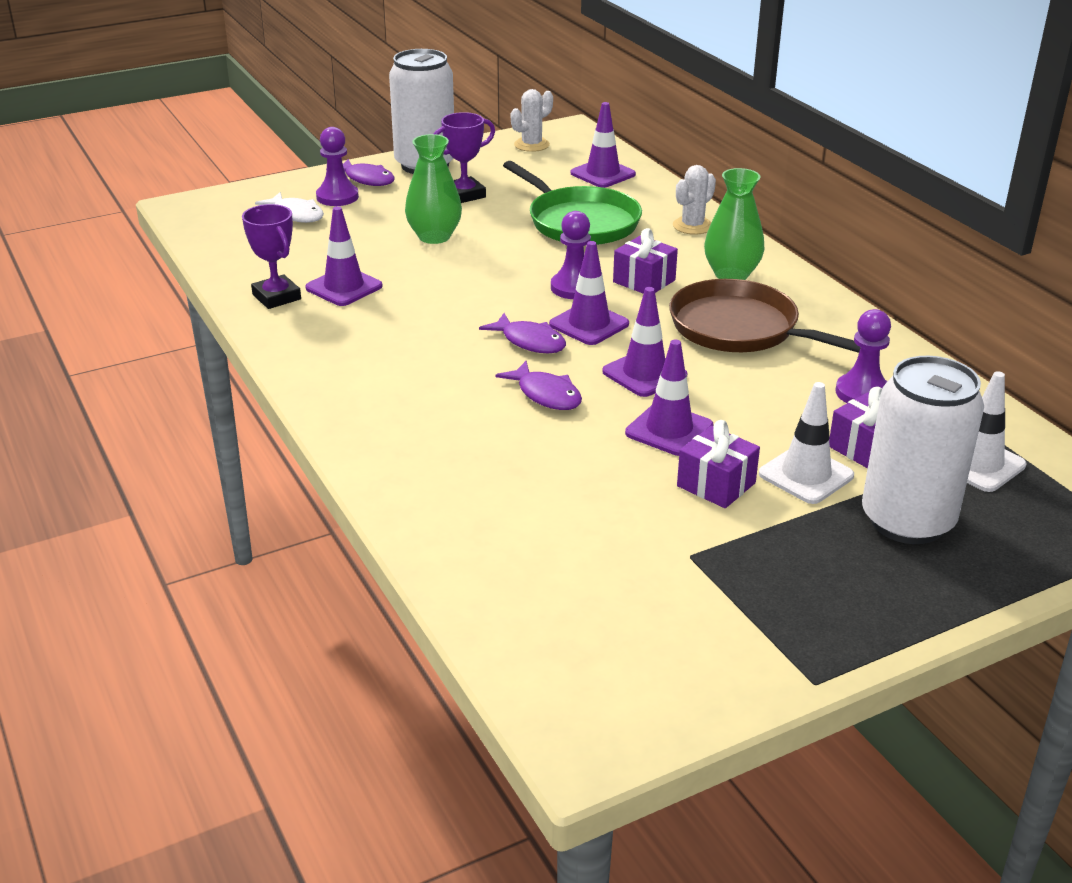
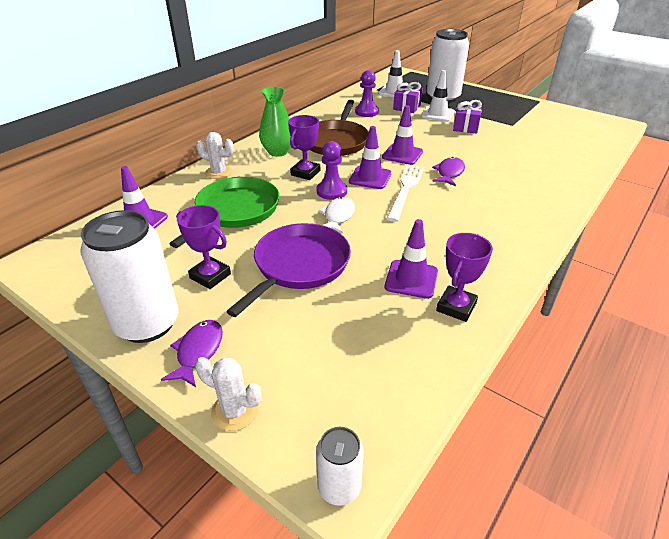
camera: 115 degrees left, 5 degrees up
(185, 204) = (339, 487): none -> white can
(296, 214) = (307, 367): white fish -> white fish (338, 216)
(337, 197) = (251, 355): purple pawn -> none
(434, 236) = (299, 265): green vase -> purple pan
(530, 342) = (406, 189): purple fish -> white fork
(531, 145) = (78, 273): white cactus -> white cactus (235, 411)
(644, 281) = (305, 173): purple gift -> purple trophy
(669, 430) = (441, 141): purple traffic cone -> none

